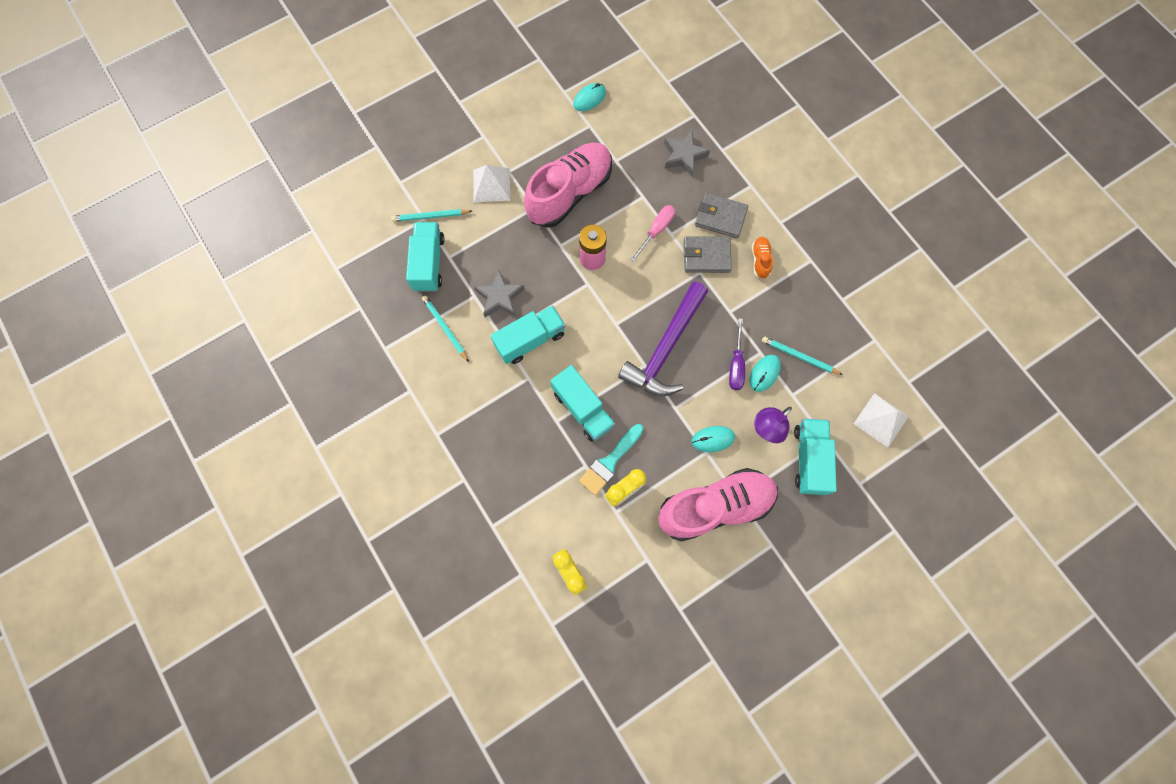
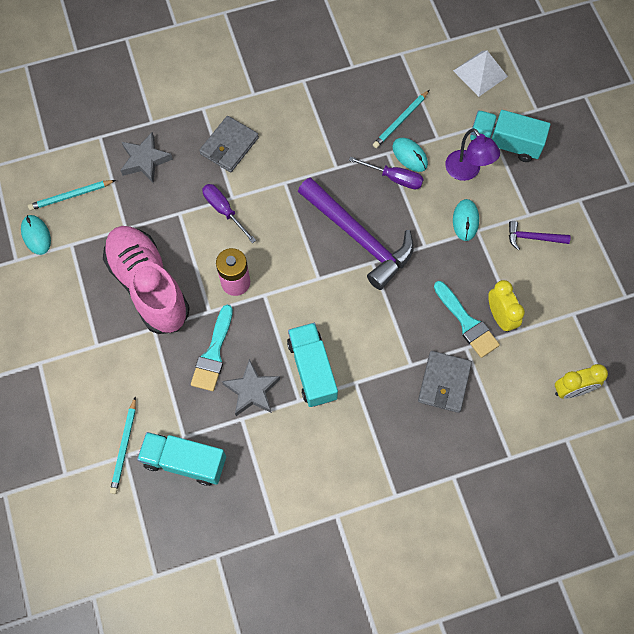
camera: 75 degrees left, 5 degrees down
(445, 328) = (272, 459): turquoise pencil -> turquoise pencil (71, 196)
(491, 185) = (107, 368): white pyramid -> none
(524, 259) = (213, 354): none -> turquoise brush
(583, 409) = (404, 335): turquoise truck -> none
(656, 230) = (224, 210): pink screwdriver -> purple screwdriver
(706, 256) = (269, 171): grey wallet -> grey wallet (444, 383)
(715, 506) = (533, 238): pink shoe -> purple hammer
(760, 260) = (289, 124): orange shoe -> none

